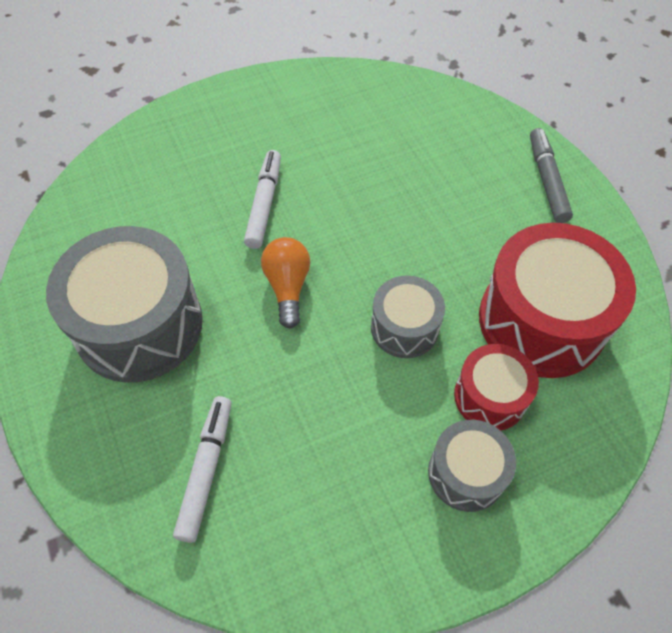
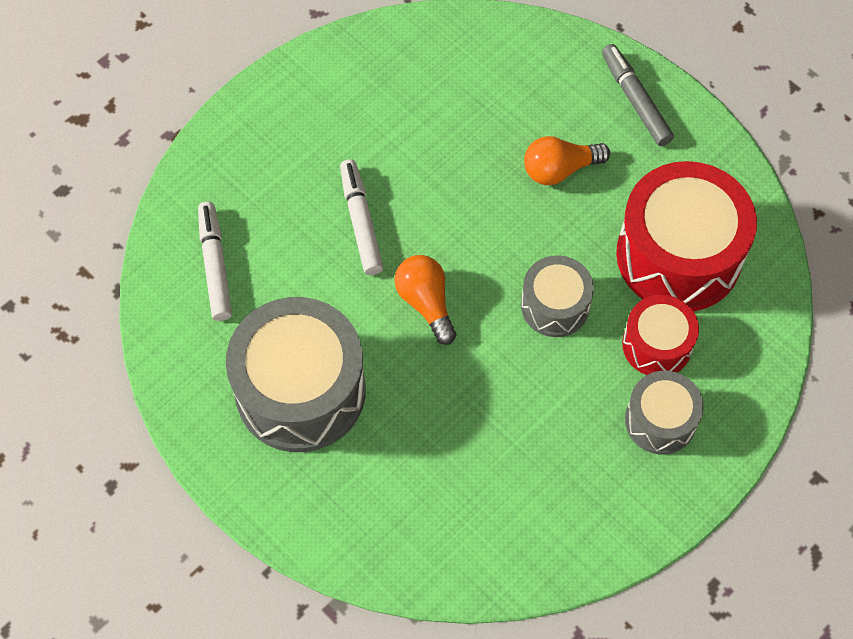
camera: 20 degrees left, 5 degrees up
(206, 470) = (433, 500): white marker -> white marker (215, 265)
(456, 215) = (559, 169): none -> orange light bulb

